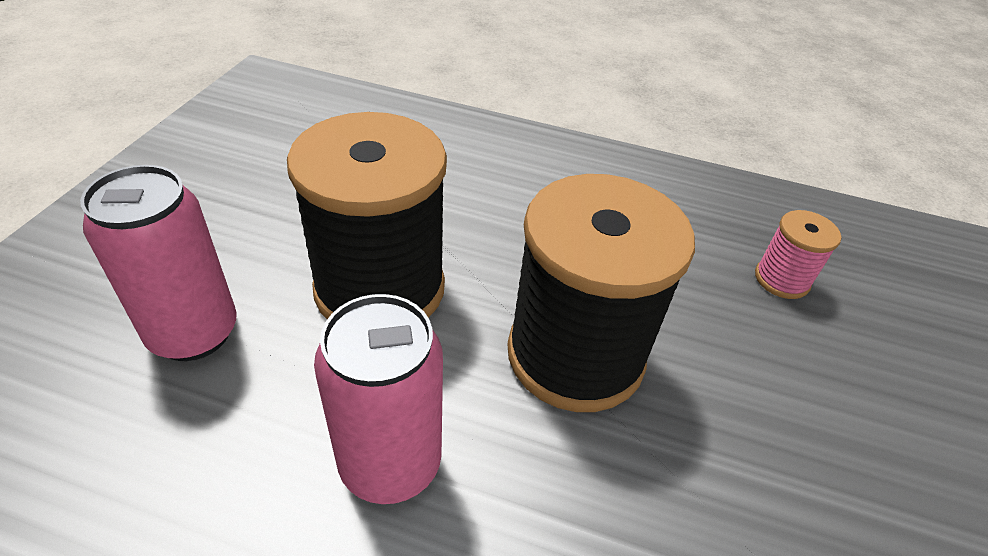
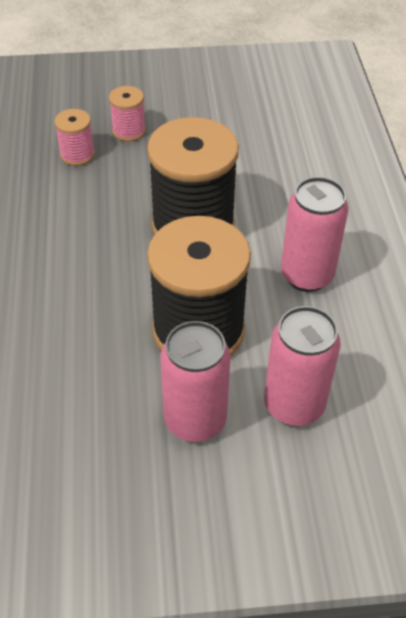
camera: 110 degrees left, 5 degrees up
(262, 240) = (195, 420): none -> pink can
(841, 357) = (129, 131): none -> pink spool

